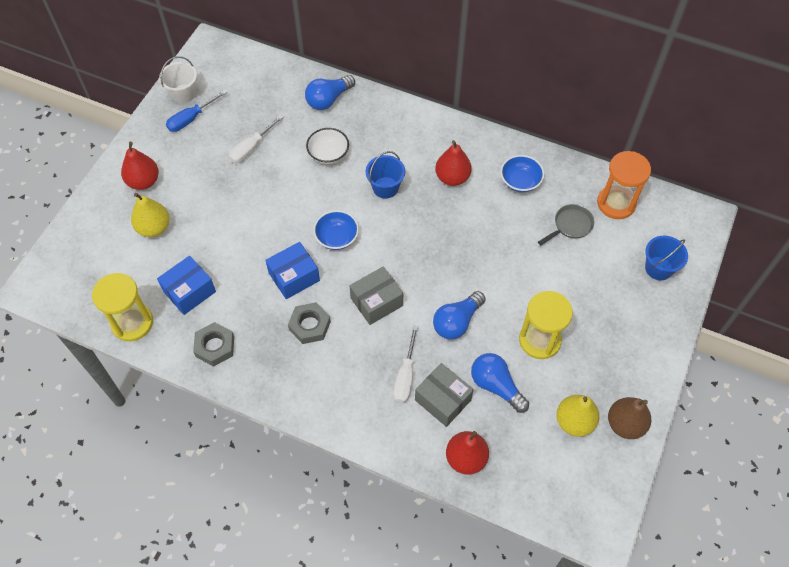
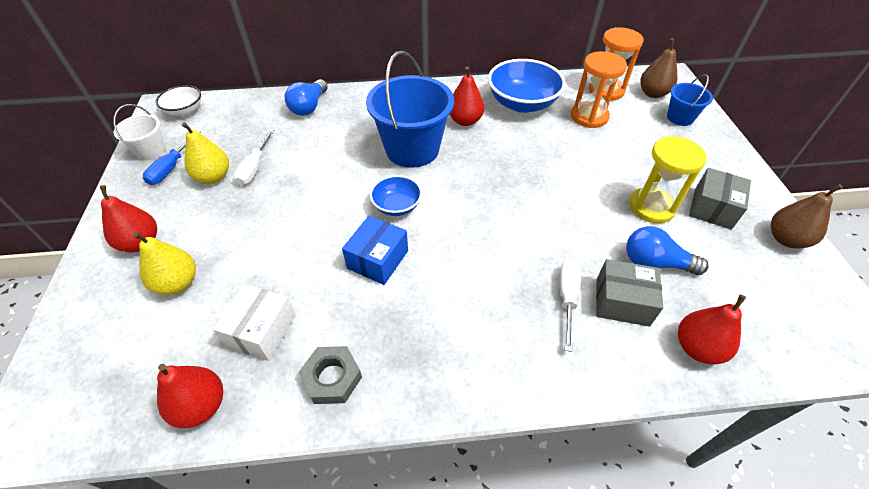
camera: 30 degrees left, 10 degrees down
(132, 323) = (201, 406): yellow hourglass -> red pear
(189, 291) = (261, 331): blue box -> white box
(309, 325) = (429, 298): grey nut -> none
(328, 154) = (338, 144): white bowl -> white bowl (185, 110)
(376, 302) = (480, 243): grey box -> grey box (712, 208)
(385, 187) = (412, 149): blue bucket -> blue bucket, size x1.96
(405, 376) = (567, 298): white screwdriver -> white screwdriver turned 150 degrees counterclockwise
(457, 322) = (569, 225): blue light bulb -> none
(520, 181) = (522, 103): blue bowl -> blue bowl, size x1.79
(570, 225) = (589, 116): grey pan -> orange hourglass
(574, 421) = (748, 259): yellow pear -> yellow pear (213, 177)
(660, 228) = (653, 93): none -> brown pear

